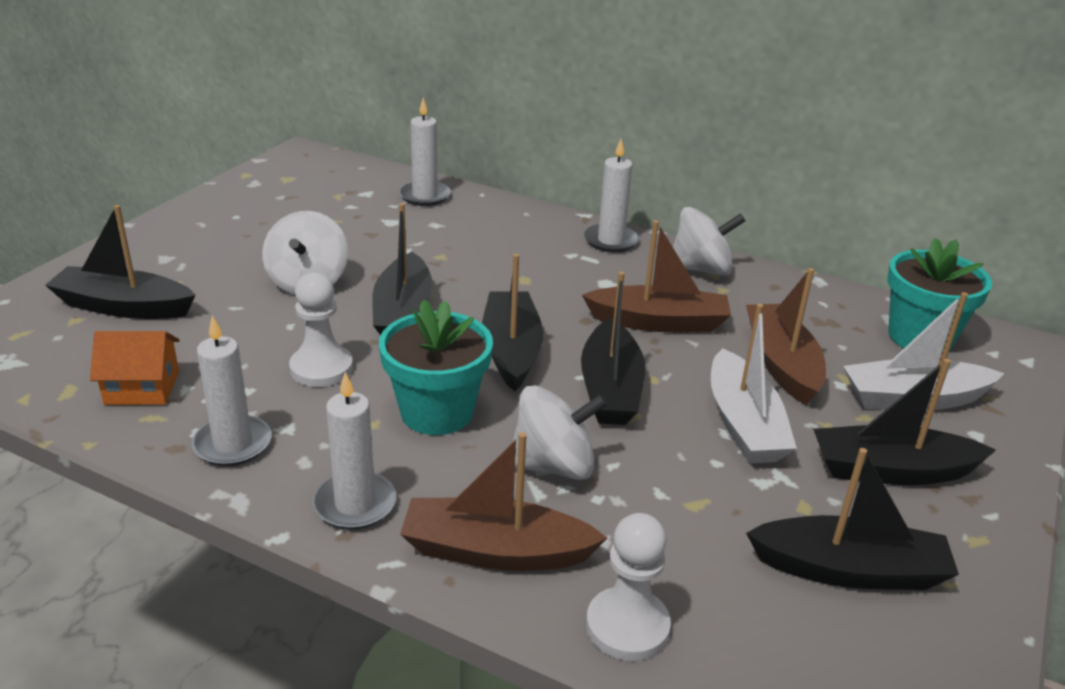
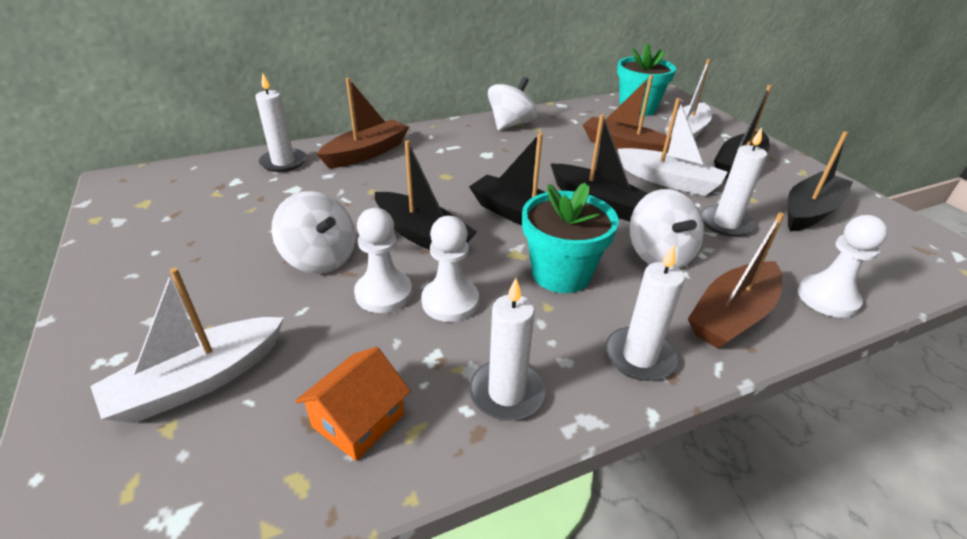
camera: 50 degrees left, 5 degrees up
(123, 307) = (199, 381): black boat -> white boat
(296, 332) = (383, 293): none -> white pawn
(554, 465) = (659, 255): white spinning top -> white spinning top turned 135 degrees clockwise
(611, 241) = (443, 133): white candle -> white candle (726, 223)
(659, 322) = (548, 159): brown boat -> brown boat (367, 153)

